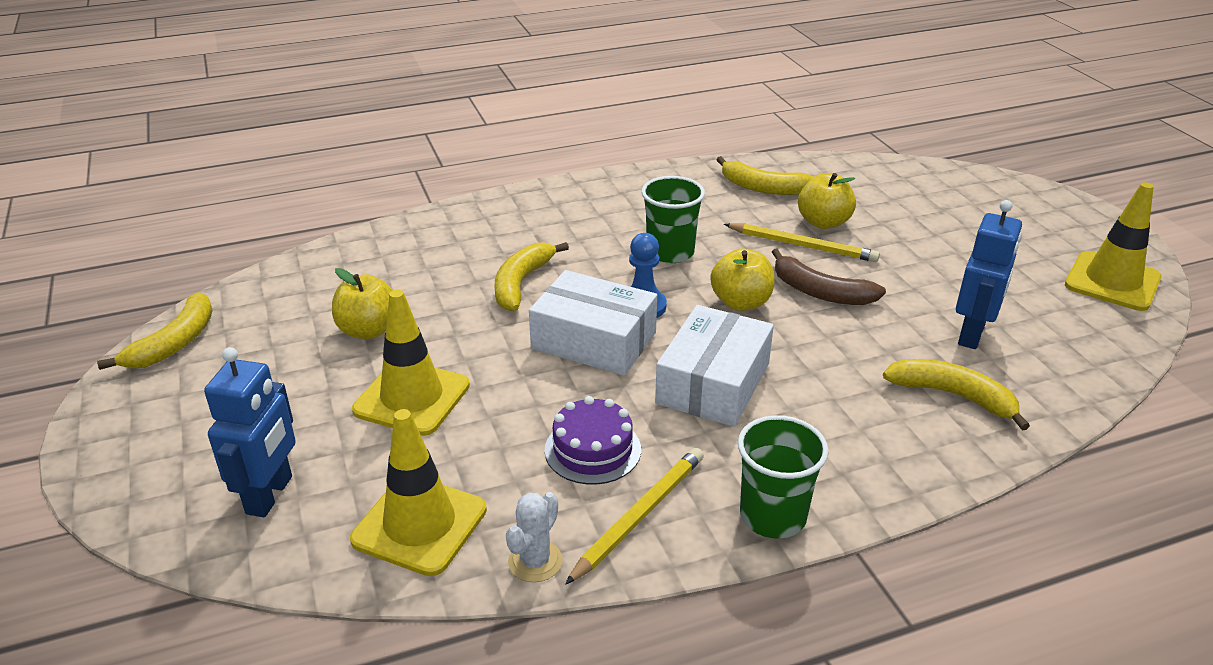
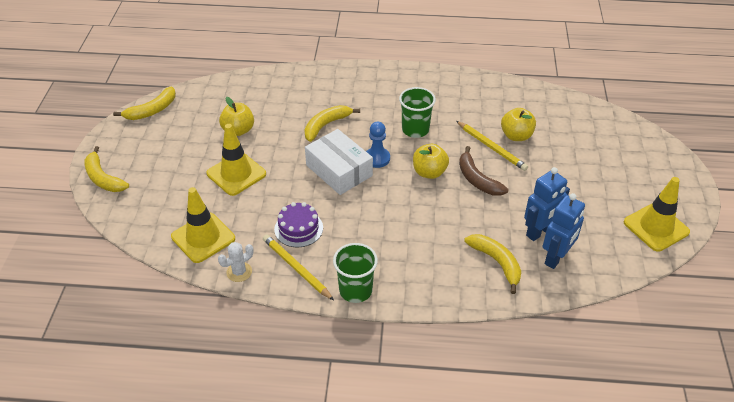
camera: 25 degrees right, 10 degrees up
(270, 495) = (152, 202): blue robot -> blue robot (556, 258)
(639, 516) = (296, 268): yellow pencil -> yellow pencil turned 105 degrees counterclockwise
(713, 383) = (380, 213): white box -> none
(763, 188) = (500, 102): yellow banana -> yellow banana (103, 178)

